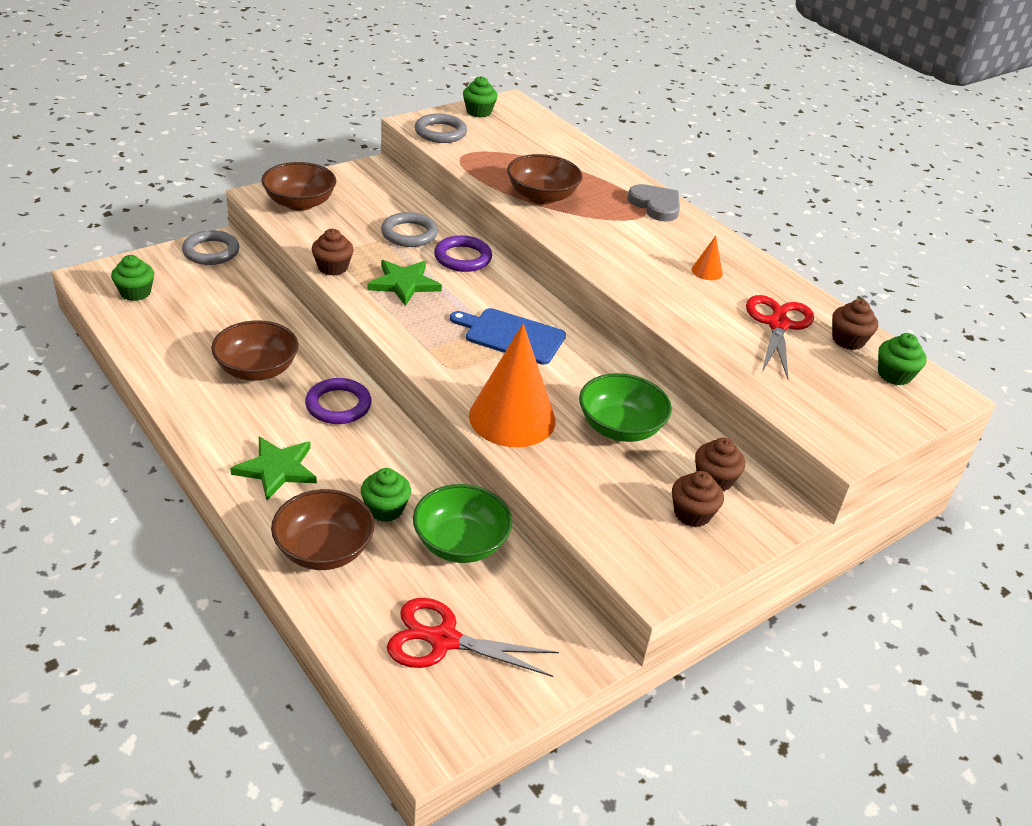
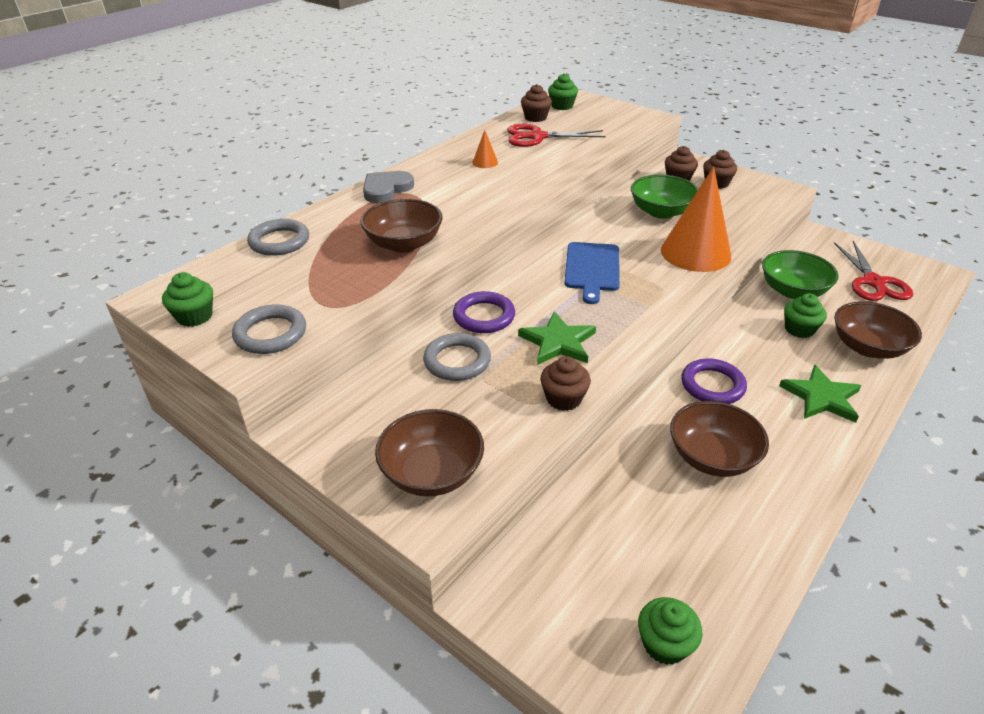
camera: 100 degrees left, 0 degrees up
(211, 252) = (516, 599): grey ring -> grey ring (279, 241)

